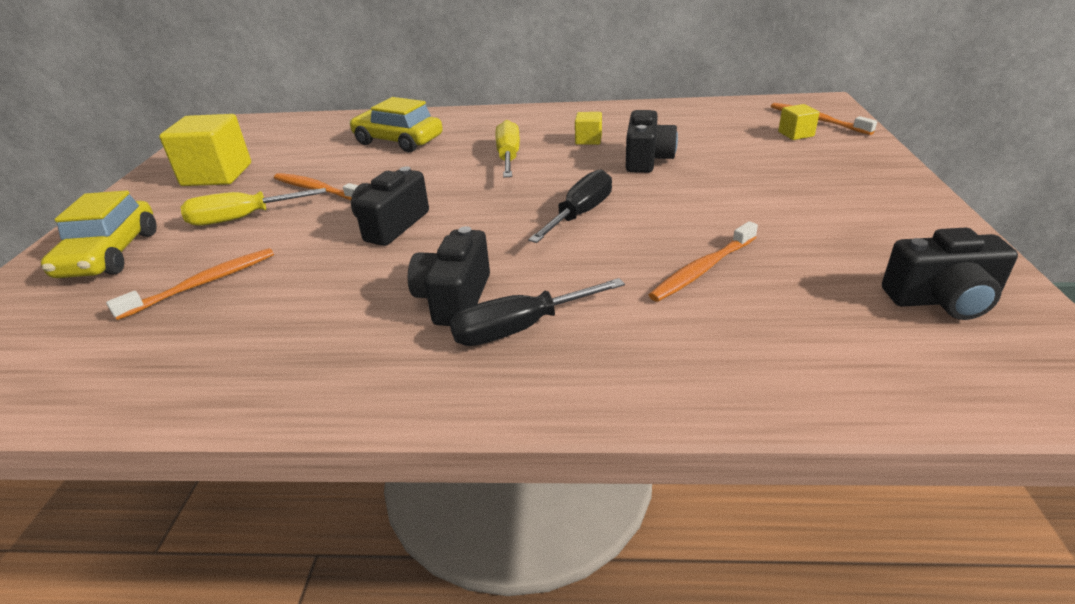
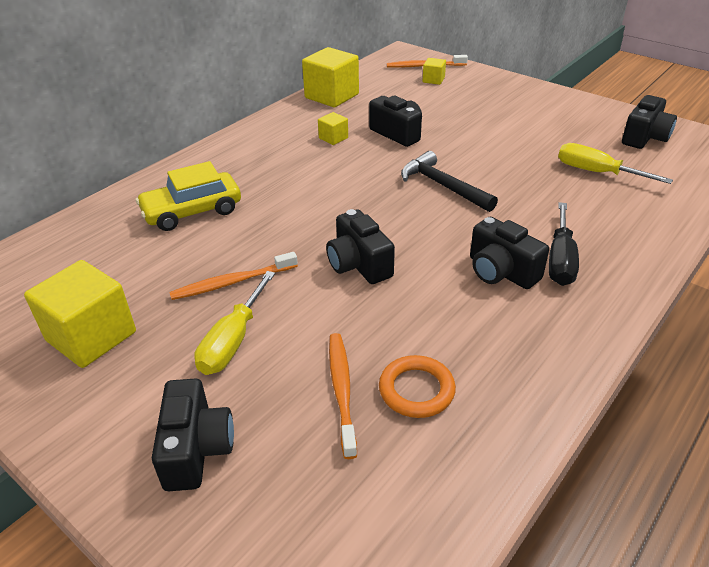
camera: 55 degrees left, 5 degrees up
(110, 254) = (196, 449): yellow car -> black camera
(222, 318) = (416, 390): none -> orange ring
(508, 157) = (312, 177): yellow screwdriver -> yellow screwdriver (596, 172)
(580, 214) = (443, 186): black screwdriver -> black hammer
(664, 111) = (331, 96): none -> yellow cube
(702, 269) = (556, 178): orange toothbrush -> none

